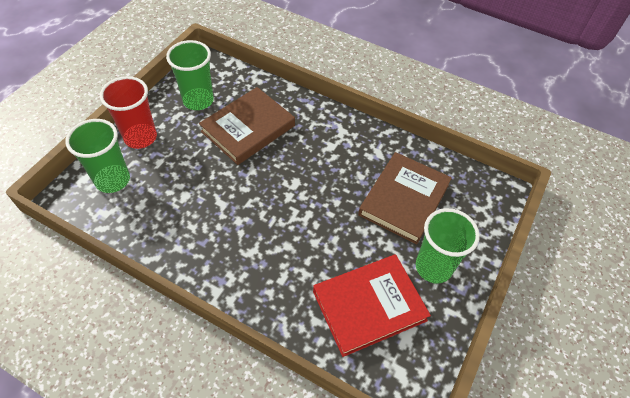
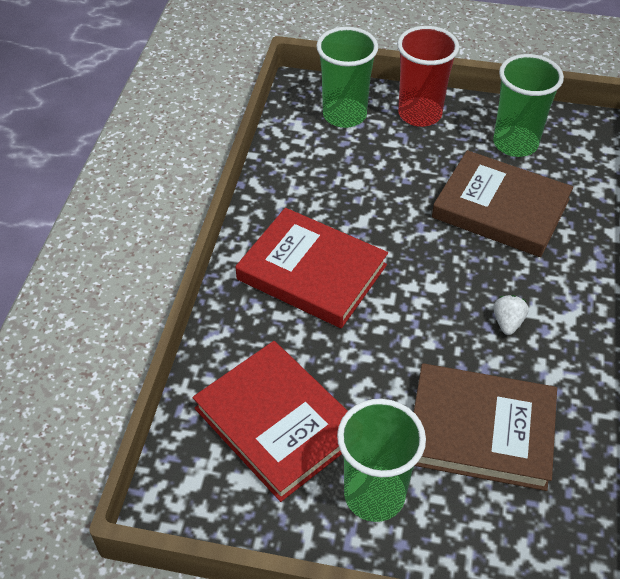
camera: 75 degrees right, 5 degrees down
(253, 248) = (312, 272): none -> red book
(335, 159) = (507, 322): none -> white strawberry

